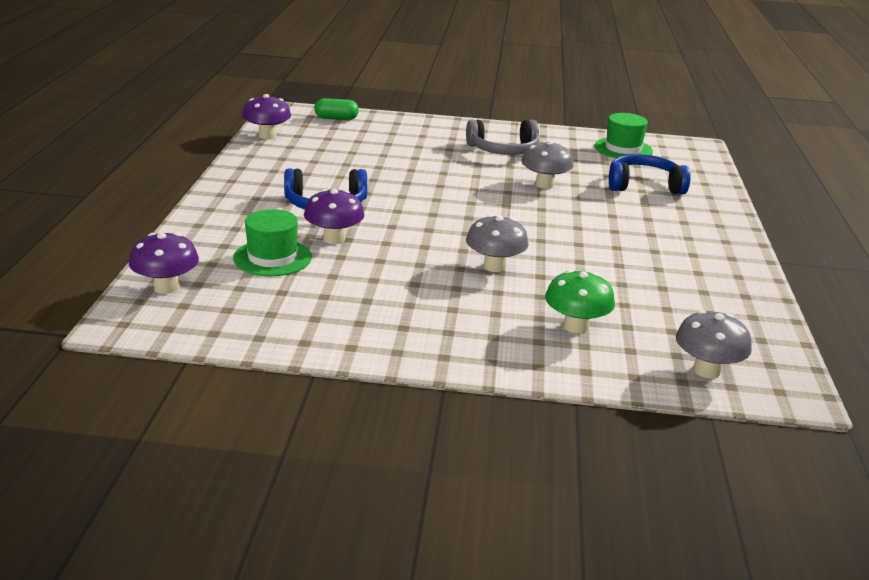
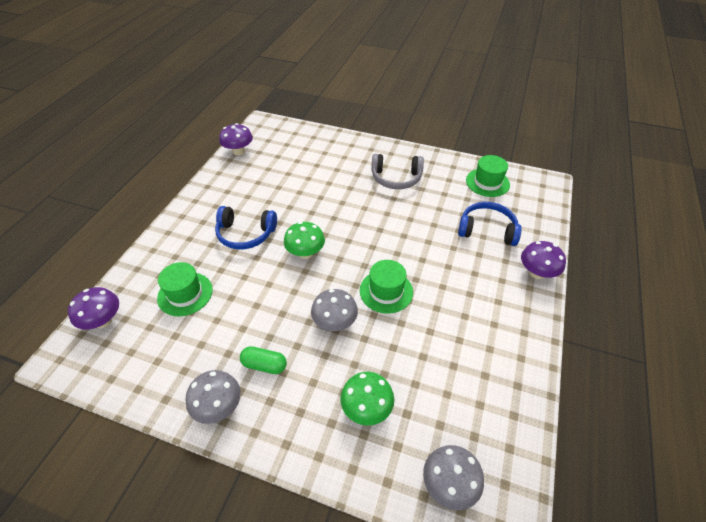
camera: 15 degrees right, 20 degrees up
(334, 239) = (235, 275): purple mushroom -> purple mushroom (536, 273)
(336, 118) = (292, 133): green capsule -> green capsule (264, 365)
(420, 215) = (305, 253): none -> green mushroom
(544, 184) = (410, 223): grey mushroom -> grey mushroom (218, 406)
(545, 238) = (386, 291): none -> green hat

